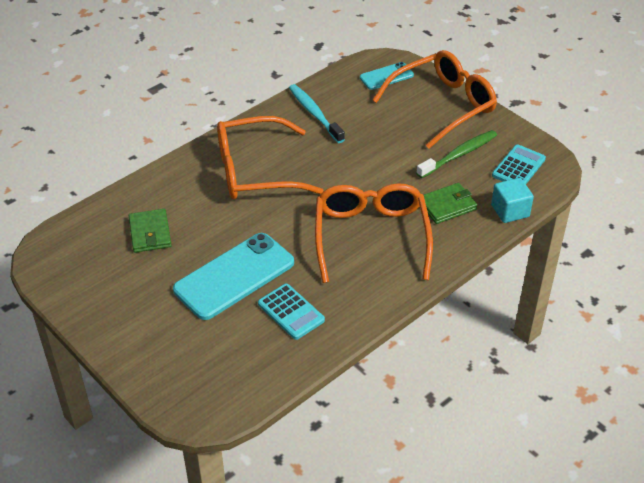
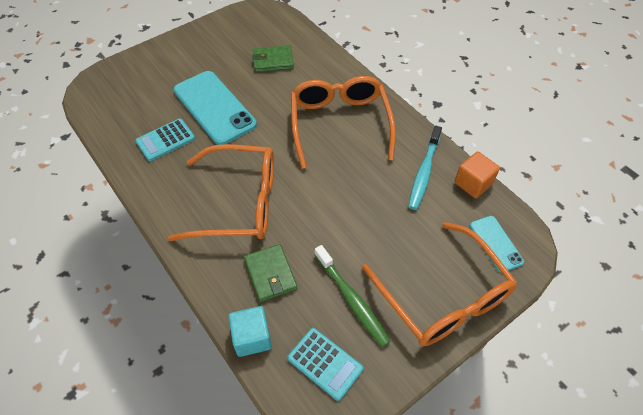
camera: 95 degrees right, 10 degrees up
(314, 114) = (424, 172): turquoise toothbrush -> turquoise toothbrush turned 135 degrees clockwise
(324, 85) = (473, 183): none -> orange cube

